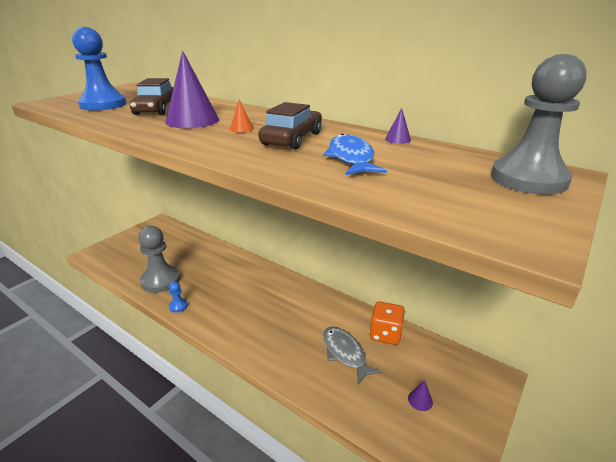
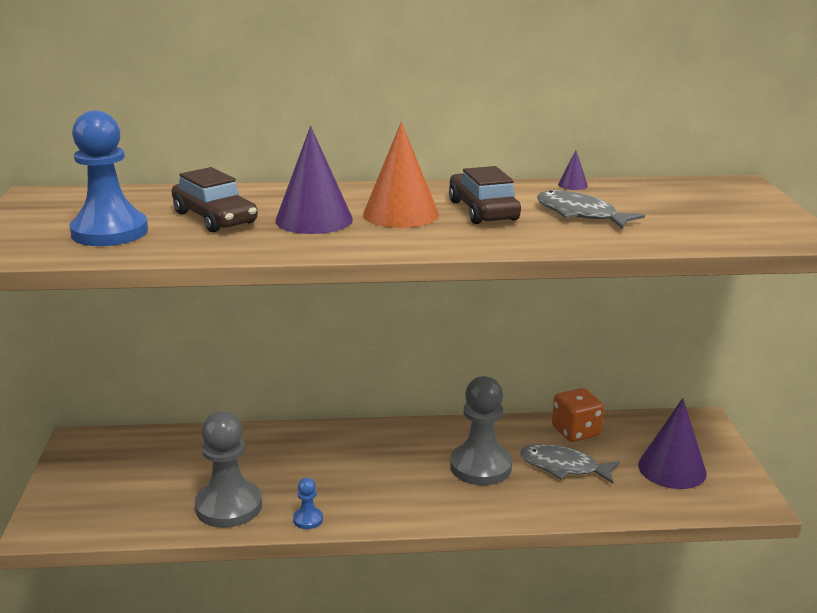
camera: 40 degrees left, 5 degrees down
(241, 128) = (401, 214): orange cone -> orange cone, size x2.36
(351, 158) = (580, 214): blue fish -> grey fish
(420, 400) = (672, 469): purple cone -> purple cone, size x2.36
(528, 179) = (729, 194): grey pawn -> grey pawn (480, 466)

